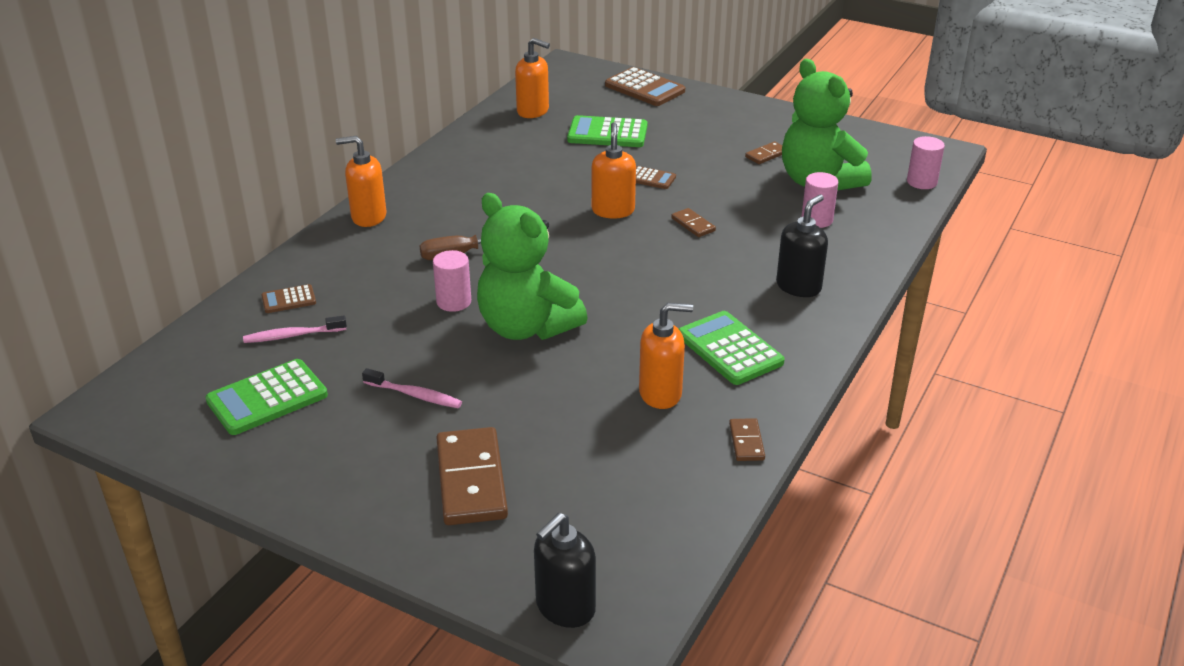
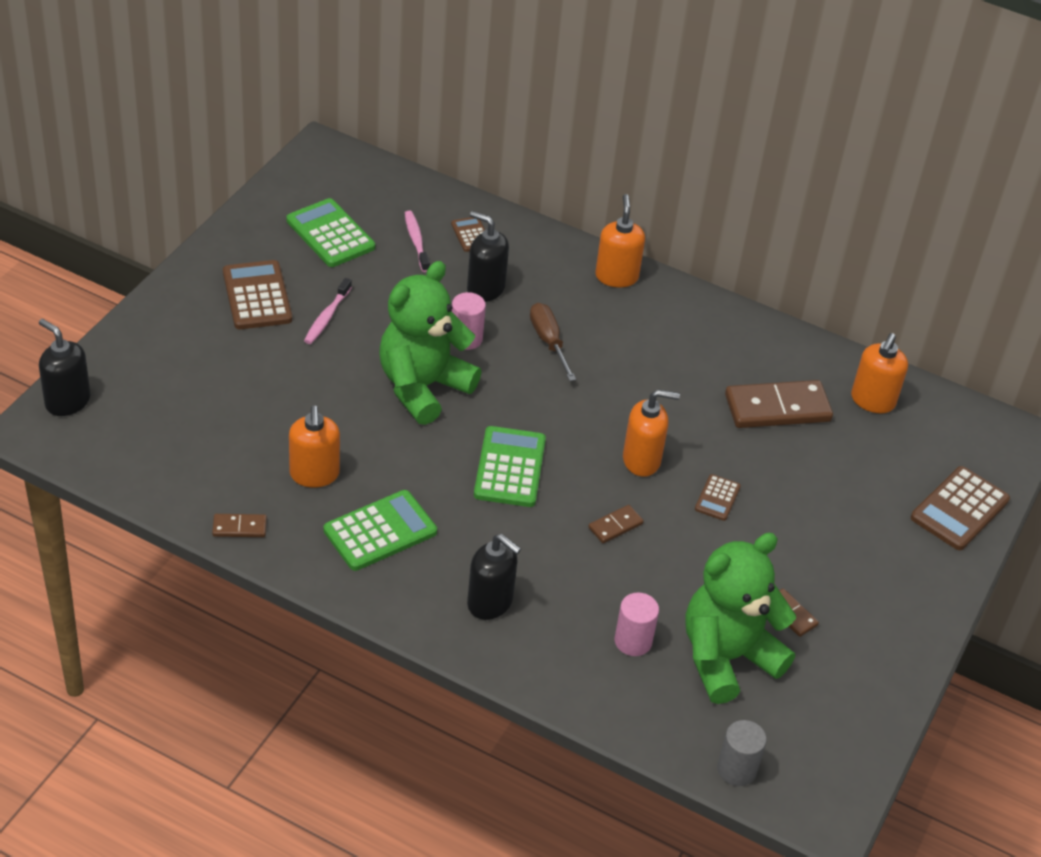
camera: 85 degrees right, 10 degrees up
(373, 451) = (257, 296): none -> brown calculator
(378, 290) = (485, 289): none -> black soap dispenser
(471, 480) = (214, 352): brown domino -> brown domino (777, 408)
(607, 133) = (825, 465): green calculator -> green calculator (509, 468)
(921, 182) = (736, 769): pink cylinder -> grey cylinder

